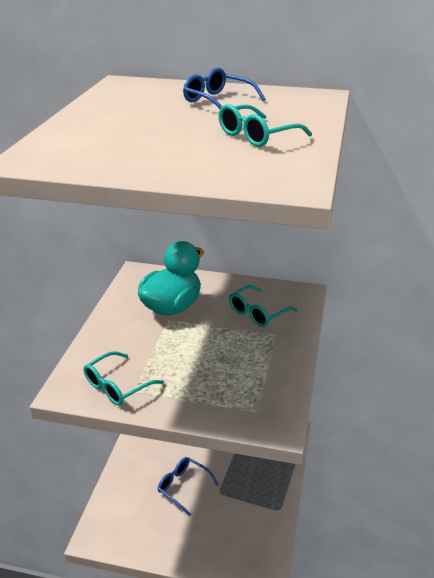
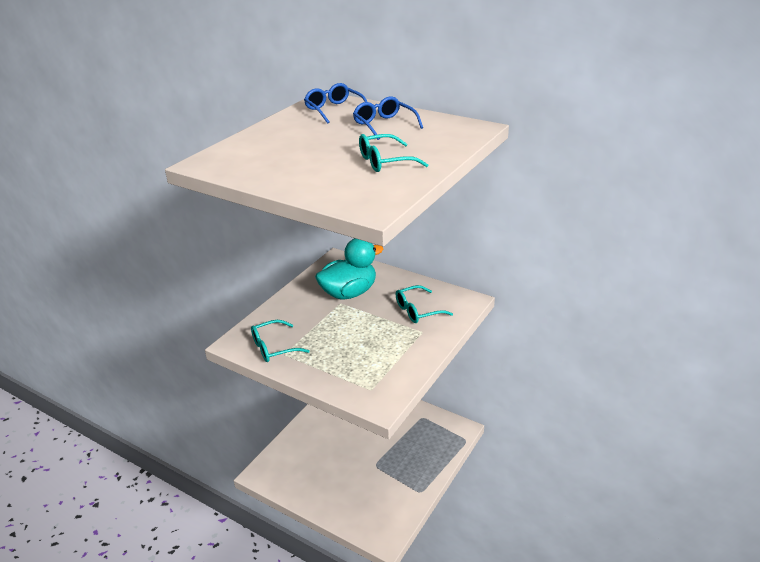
camera: 20 degrees right, 0 degrees up
(183, 487) = (347, 453): blue glasses -> blue glasses (334, 110)

